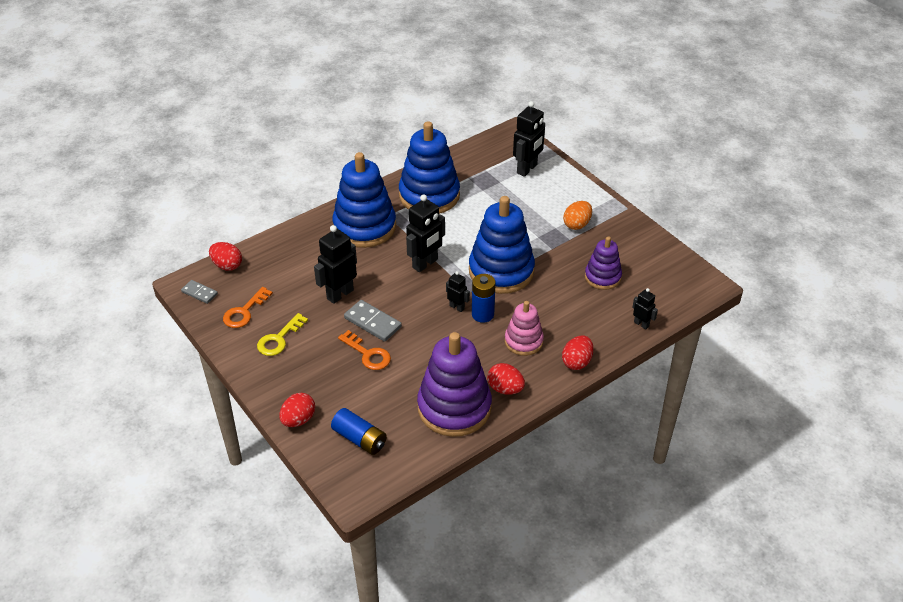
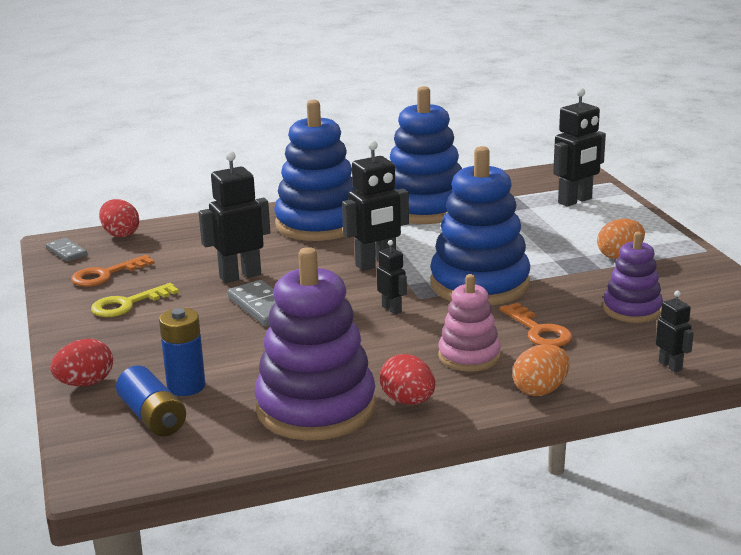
camera: 20 degrees right, 20 degrees down
(368, 354) = (233, 335): orange key -> orange key (539, 331)
(482, 314) = (425, 321): blue battery -> blue battery (186, 386)
(577, 362) = (540, 390): red egg -> orange egg

